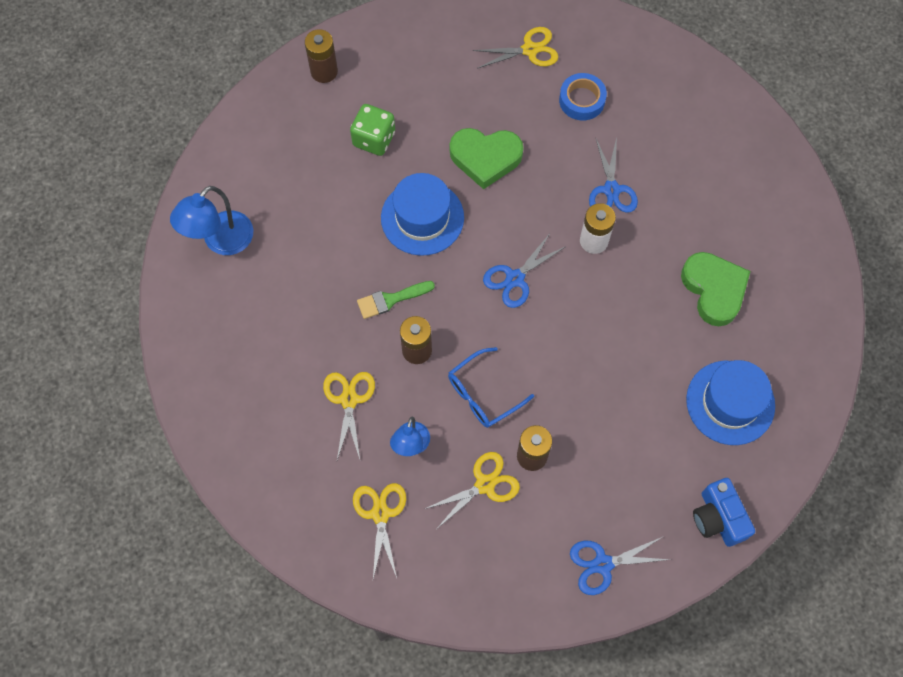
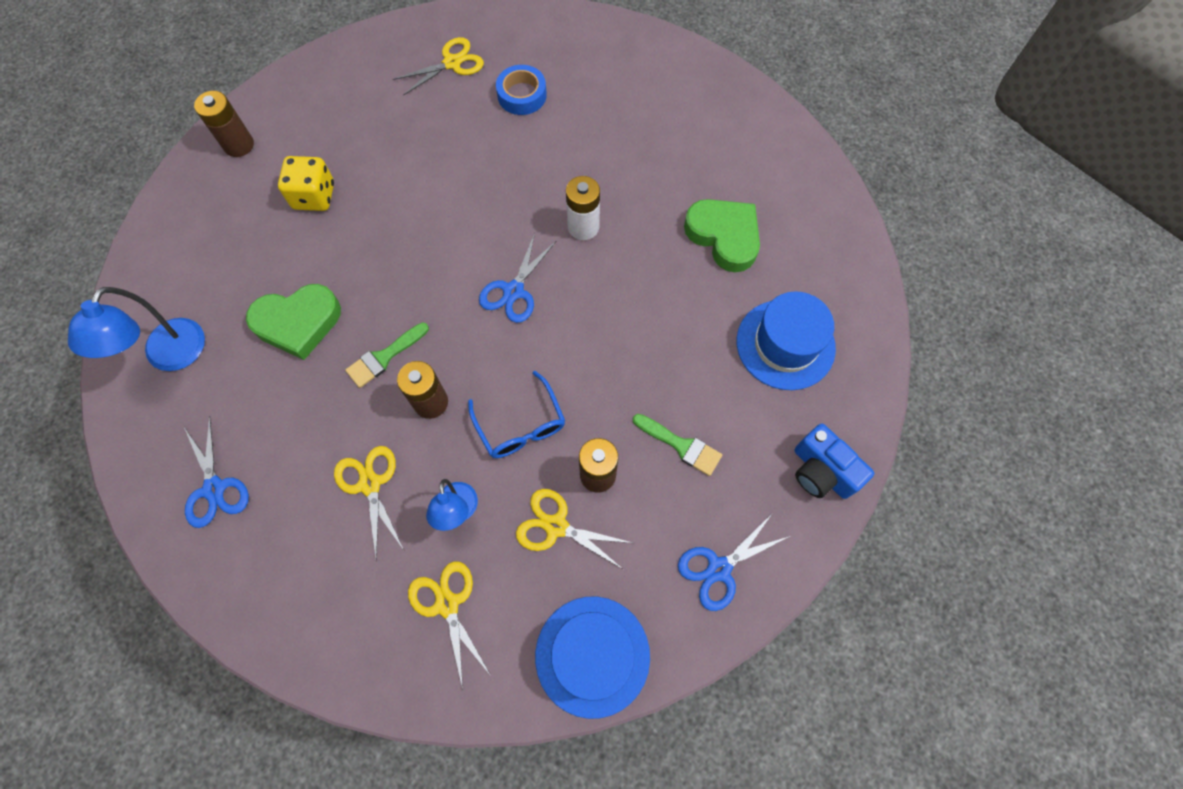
camera: 20 degrees left, 0 degrees up
(374, 139) = (314, 196): green dice -> yellow dice
(422, 217) = (392, 260): blue hat -> blue hat (592, 655)
(483, 394) = (520, 425): blue glasses -> blue glasses turned 60 degrees counterclockwise
(485, 158) = (441, 179): green heart -> green heart (298, 323)
(485, 485) = (556, 526): yellow scissors -> yellow scissors turned 105 degrees counterclockwise
(609, 456) = (681, 445): none -> green brush
(611, 190) = (583, 171): blue scissors -> blue scissors (214, 488)

